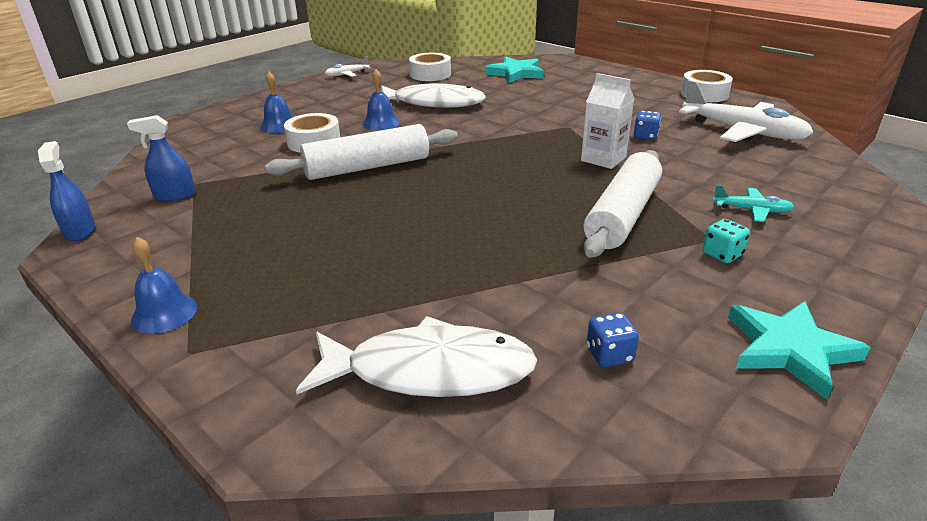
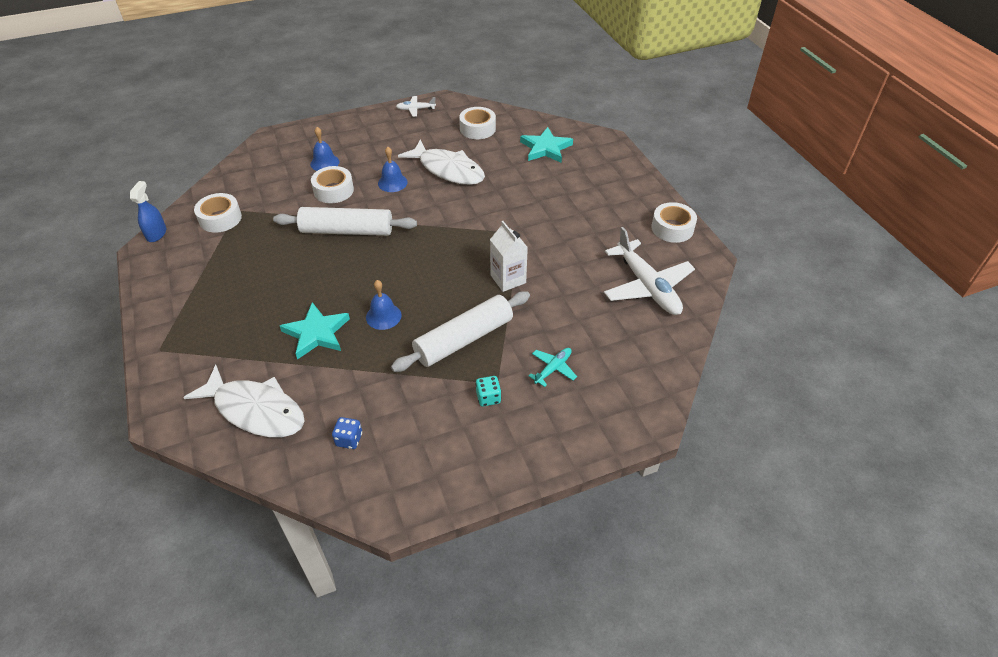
camera: 25 degrees right, 15 degrees up
(164, 313) = (163, 317): blue bell -> blue bell (383, 316)
(174, 195) = (220, 218): blue spray bottle -> white tape
(645, 136) = (565, 264): blue dice -> none
(751, 210) = (553, 369): turquoise plane -> turquoise plane turned 90 degrees counterclockwise
(789, 350) = (445, 479): turquoise star -> turquoise star (316, 333)

